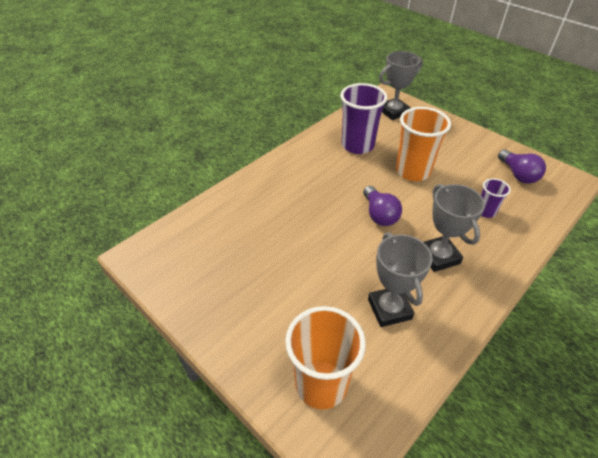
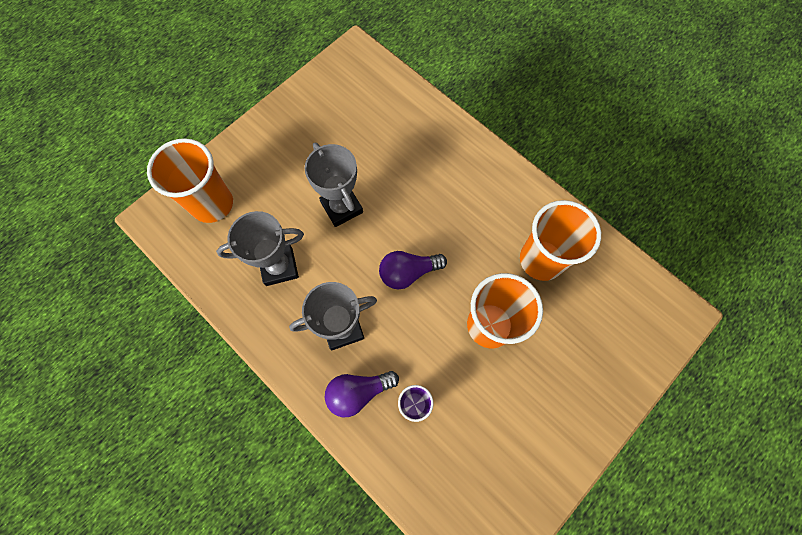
camera: 90 degrees right, 25 degrees up
(357, 145) = (541, 260): purple cup -> orange cup
(393, 112) = (633, 320): grey trophy -> grey trophy (342, 207)
(518, 175) = (491, 476): purple light bulb -> purple light bulb (358, 392)

